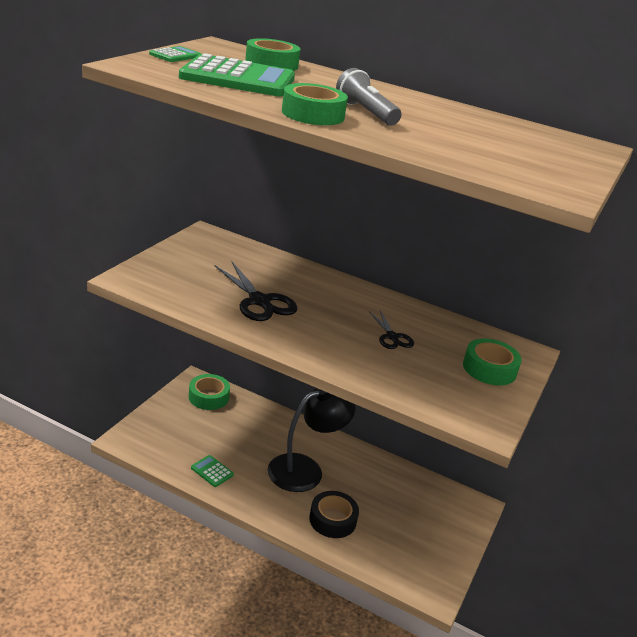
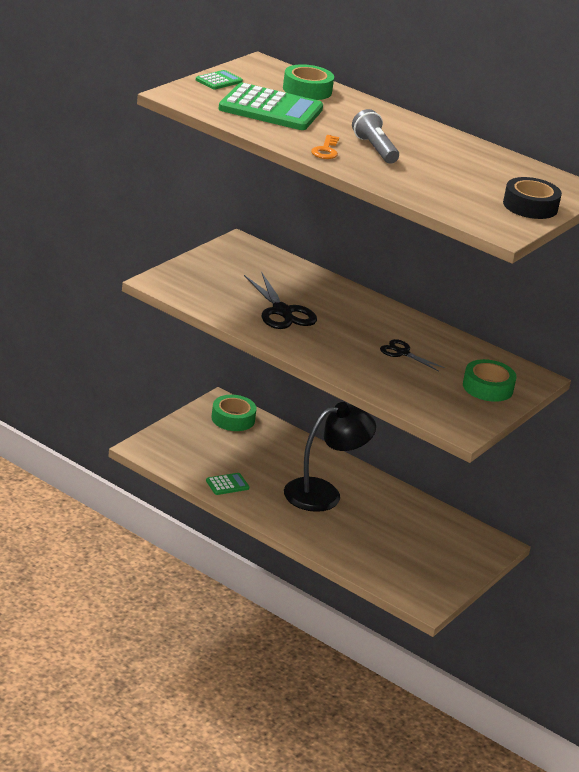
camera: 10 degrees right, 0 degrees up
(212, 471) = (227, 484): green calculator -> green calculator turned 105 degrees clockwise
(313, 114) = (325, 150): green tape -> orange key
(332, 519) = (341, 537): black tape -> black tape (530, 206)
(392, 337) = (402, 353): black scissors -> black scissors turned 135 degrees clockwise

